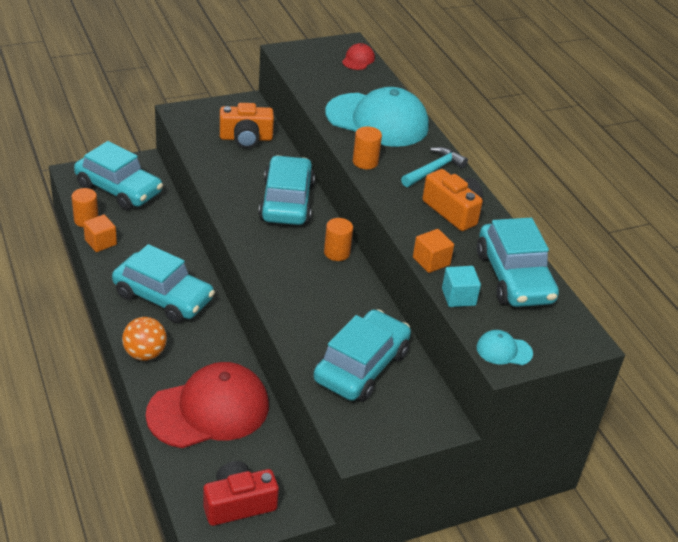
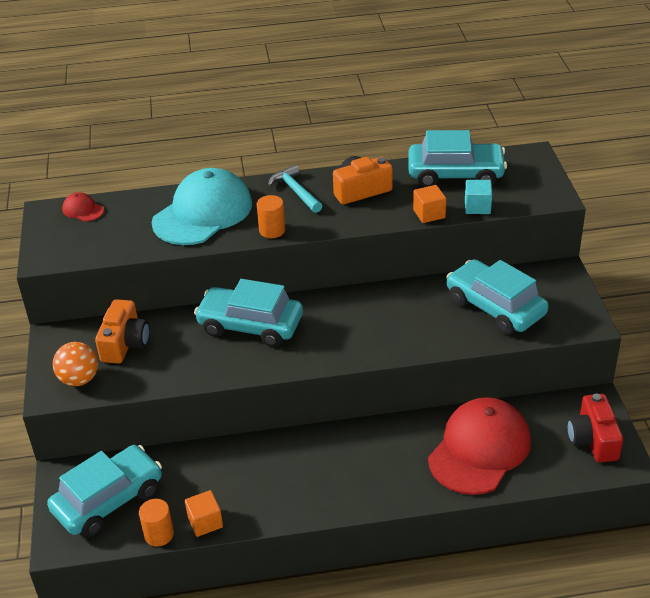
camera: 70 degrees left, 0 degrees up
(145, 354) = (397, 492): orange ball -> orange ball (79, 379)
(163, 297) = (313, 472): turquoise car -> none
(209, 410) = (479, 449): red cap -> red cap turned 45 degrees clockwise
(337, 253) = (339, 301): orange cylinder -> none
(504, 350) = (543, 195): turquoise cap -> none

